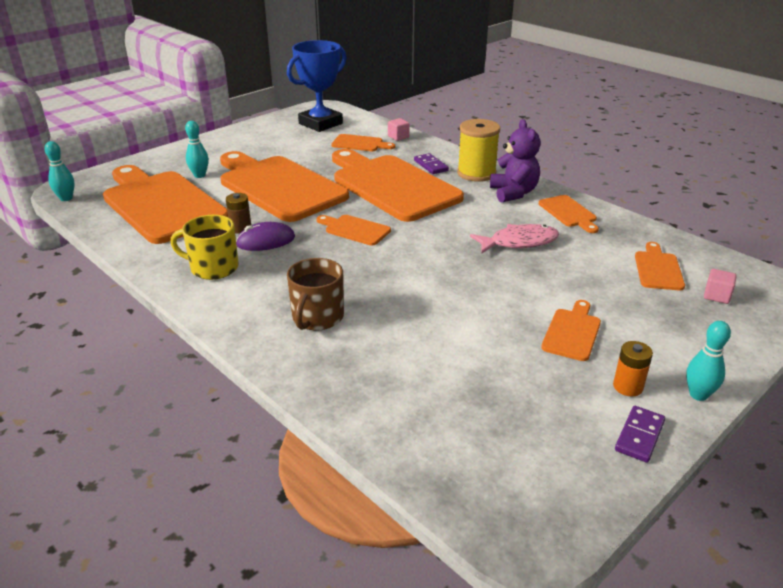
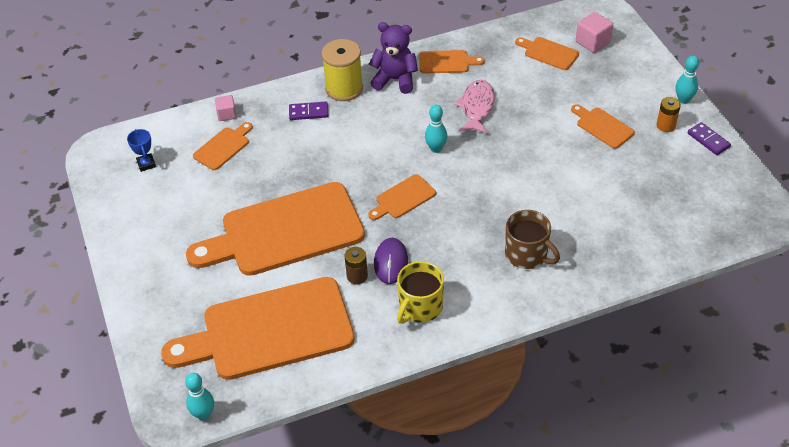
camera: 65 degrees left, 15 degrees up
(199, 175) = (217, 290): turquoise bowling pin -> turquoise bowling pin (436, 148)
(320, 124) = (146, 164): blue trophy -> blue trophy, size x0.42
(392, 186) = (334, 151): orange cutting board -> none
(717, 296) = (592, 42): pink cube -> pink cube, size x1.53

